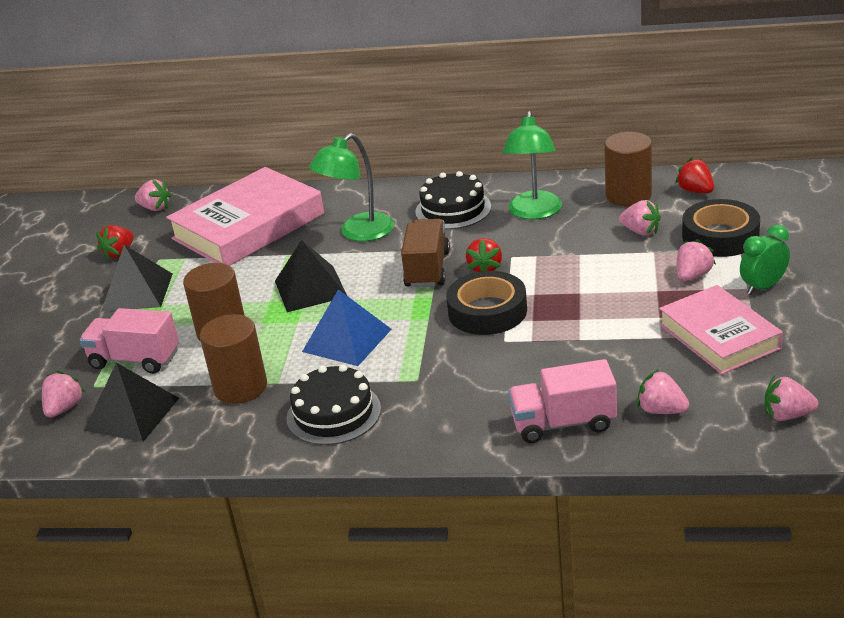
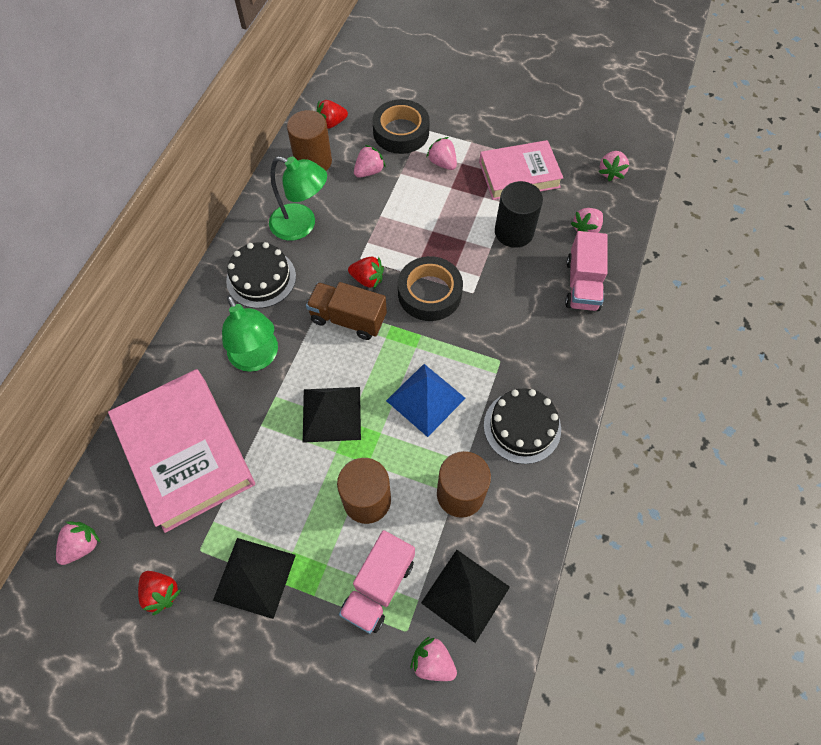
camera: 80 degrees left, 30 degrees up
(617, 351) = (514, 232): none -> black cylinder
(763, 287) = (474, 134): green clock -> none

